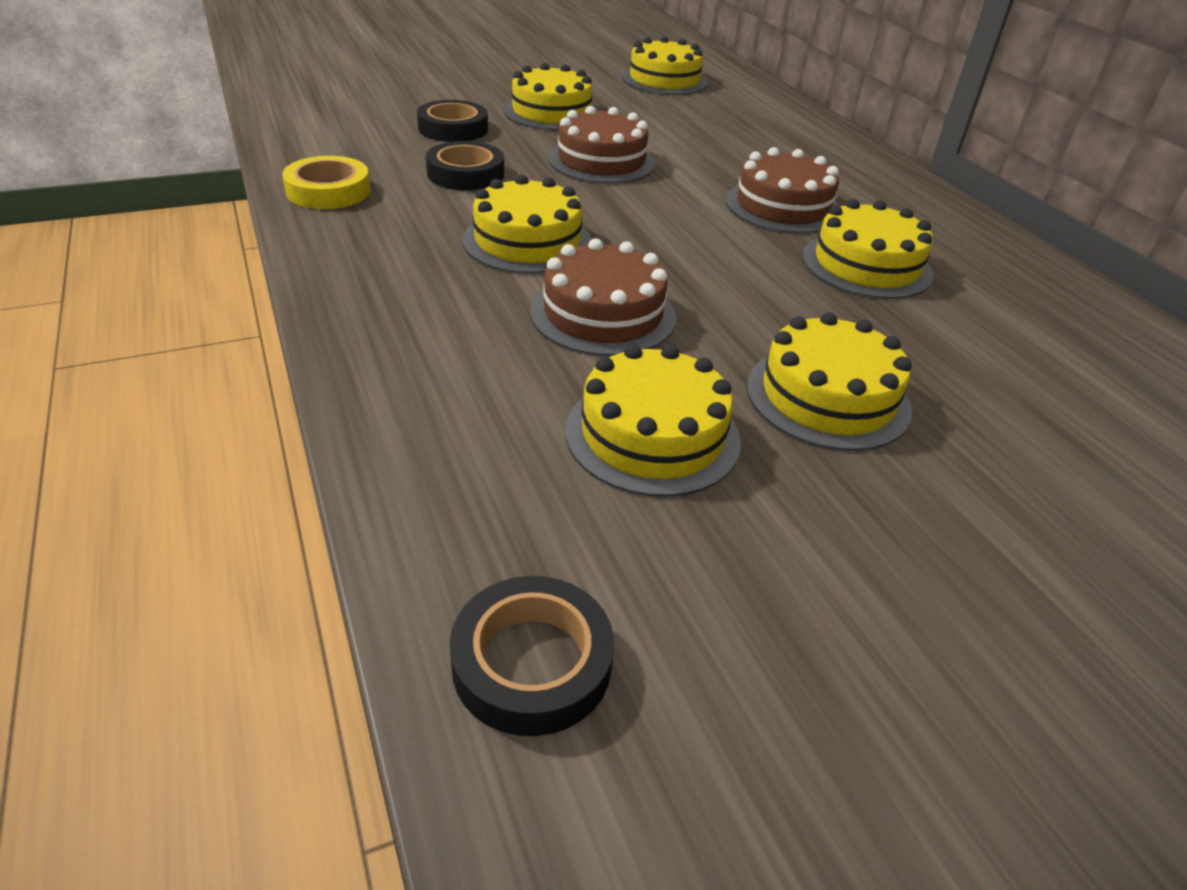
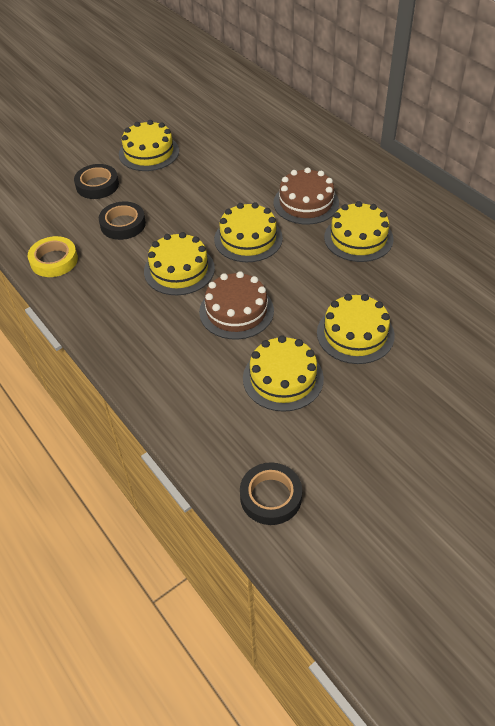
camera: 10 degrees left, 10 degrees up
(601, 161) = (194, 191): brown cake -> none
(664, 80) = (206, 99): yellow cake -> yellow cake (248, 238)

